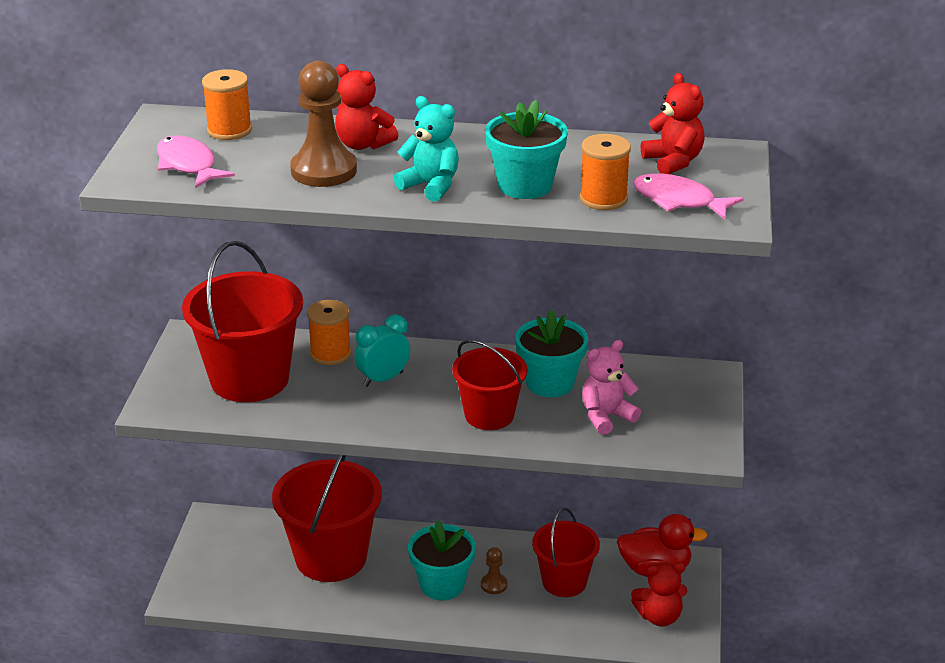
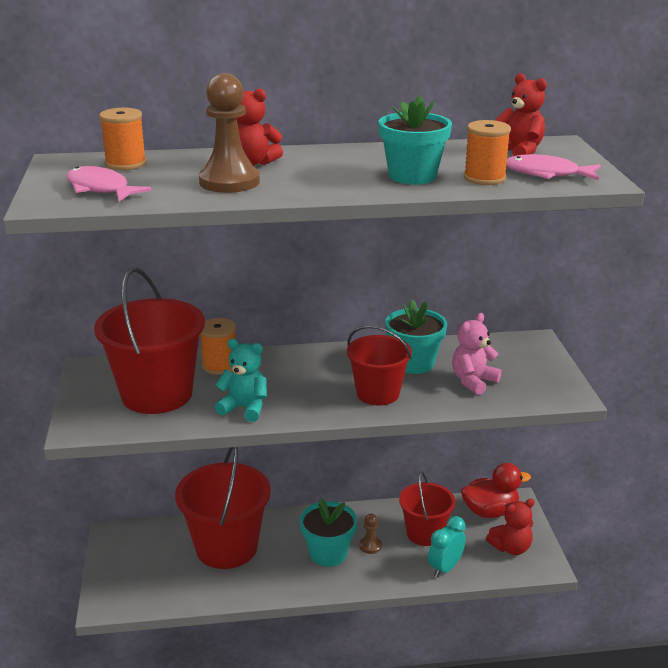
camera: 15 degrees left, 5 degrees down
(383, 379) = (274, 378): turquoise clock -> turquoise clock (445, 568)
(431, 186) = (332, 183): turquoise teddy bear -> turquoise teddy bear (244, 408)

